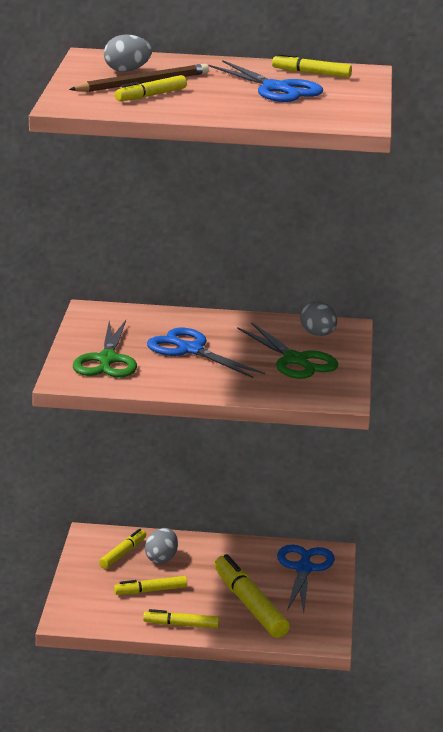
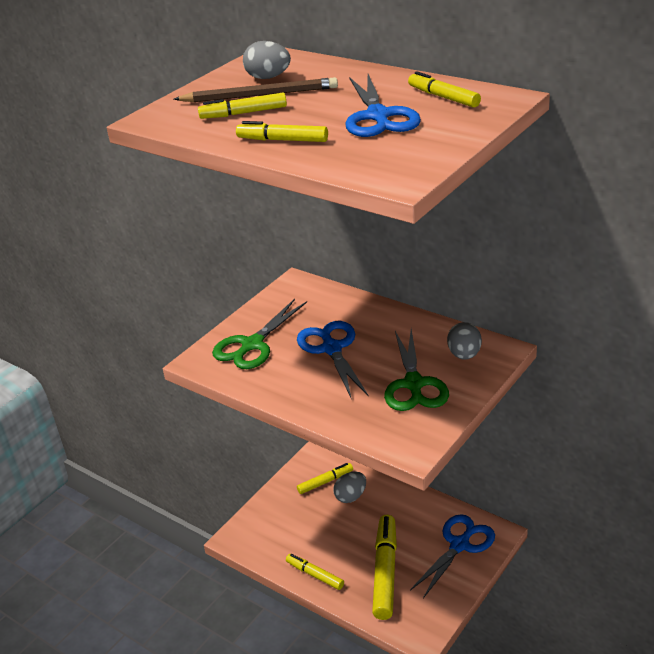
camera: 35 degrees right, 10 degrees up
(150, 591) = (318, 529): yellow marker -> yellow marker (282, 140)

